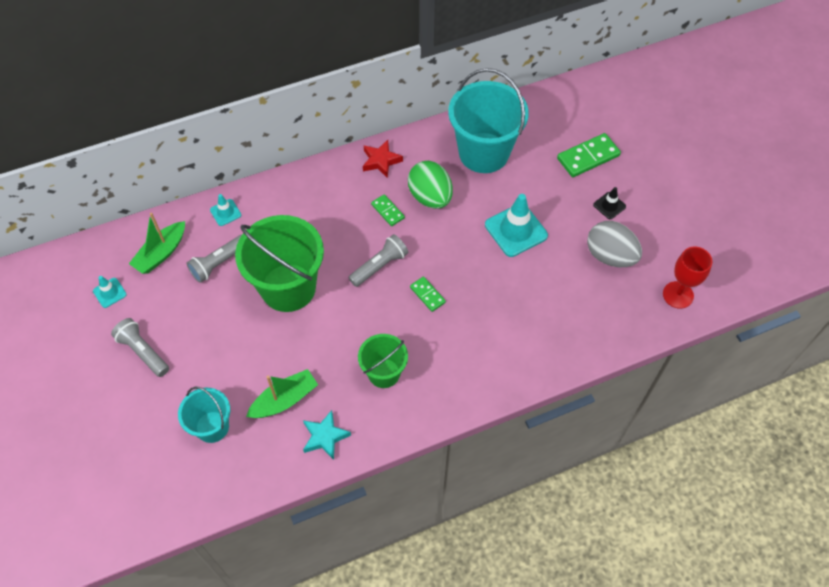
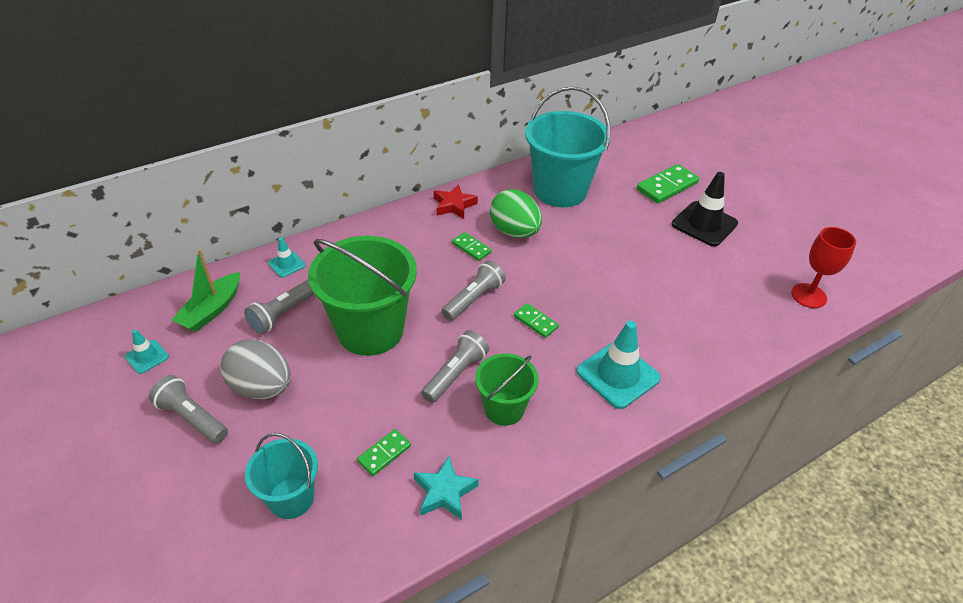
camera: 10 degrees left, 15 degrees down
(284, 400) = (384, 453): green boat -> green domino
(351, 337) = (455, 374): none -> grey flashlight
(516, 230) = (615, 253): turquoise traffic cone -> turquoise traffic cone (618, 375)
(609, 205) = (704, 224): black traffic cone -> black traffic cone, size x1.94
(610, 256) = (722, 267): grey egg -> grey egg (261, 387)

